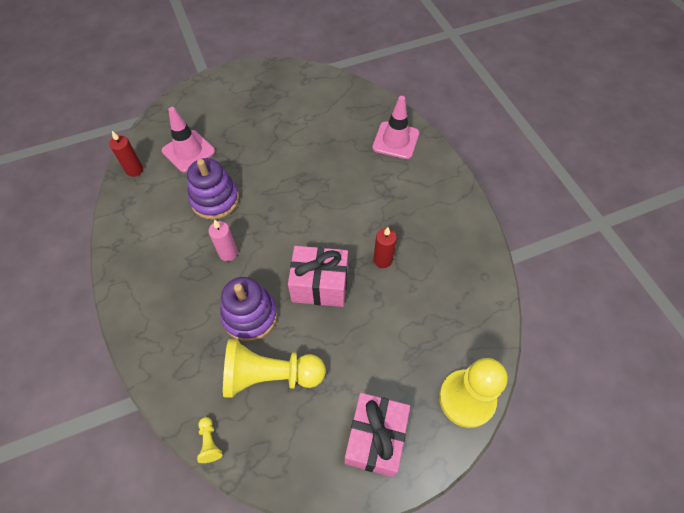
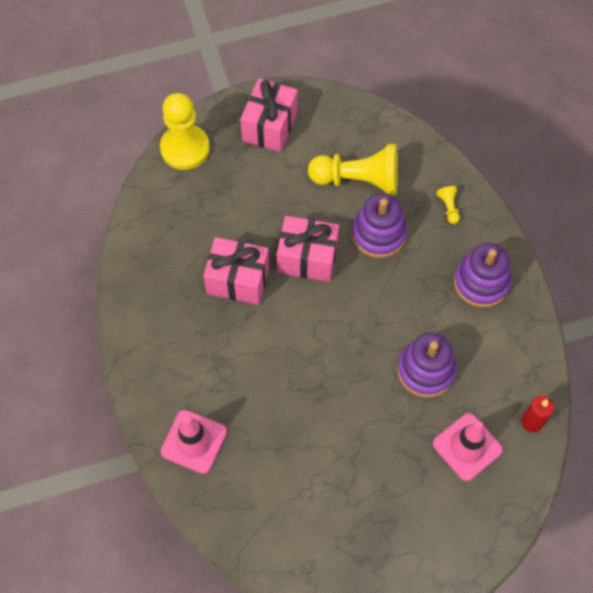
camera: 175 degrees left, 5 degrees up
(155, 275) = (481, 282): none -> purple stacking toy
(210, 442) = (408, 134): yellow pawn -> yellow pawn (448, 207)
(228, 253) = (405, 301): pink candle -> none
(382, 260) = (238, 280): red candle -> pink gift

